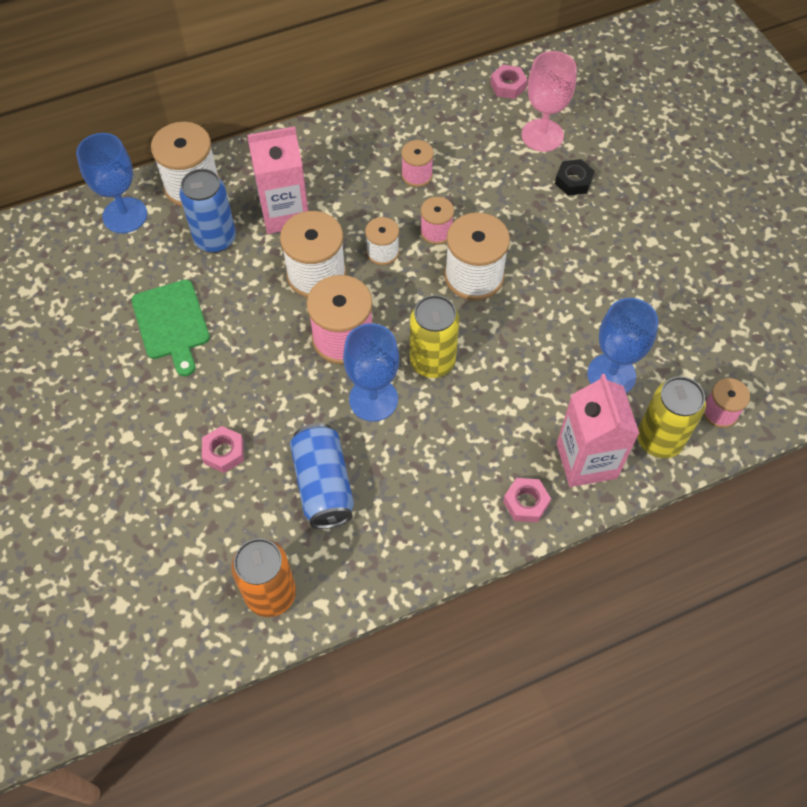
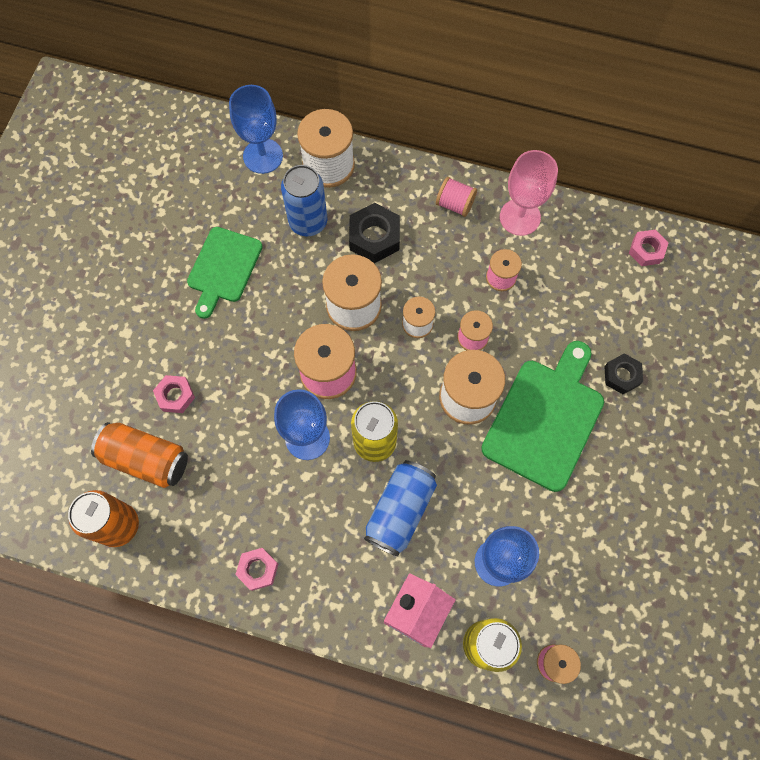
camera: 40 degrees right, 10 degrees up
(245, 522) = (146, 459): none -> orange can
(284, 213) = (374, 237): pink carton -> black nut
(323, 485) = (218, 475): blue can -> blue can (400, 511)
(329, 147) = (455, 204): none -> pink spool
(526, 502) = (342, 607): pink nut -> pink nut (258, 569)
(542, 135) = (634, 316): pink goblet -> pink goblet (520, 217)
(547, 249) = (545, 419): none -> green cutting board

